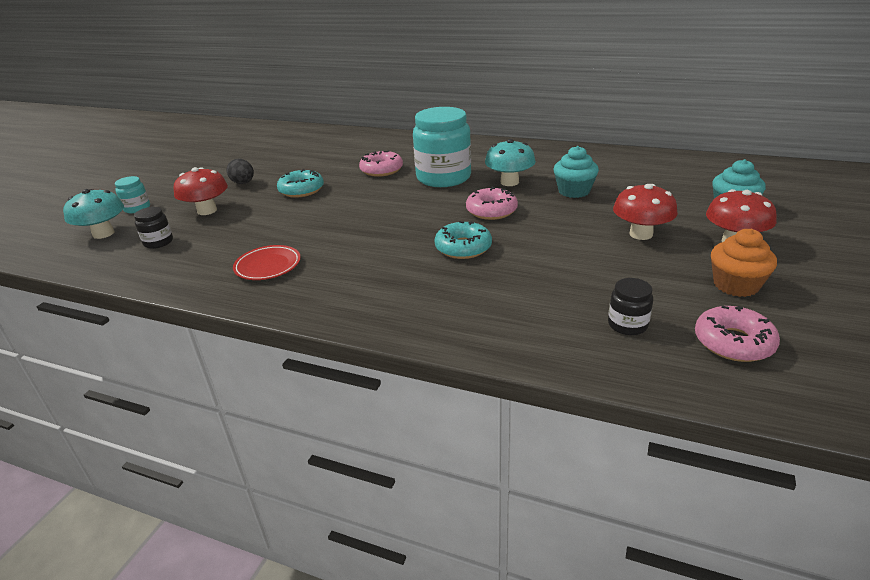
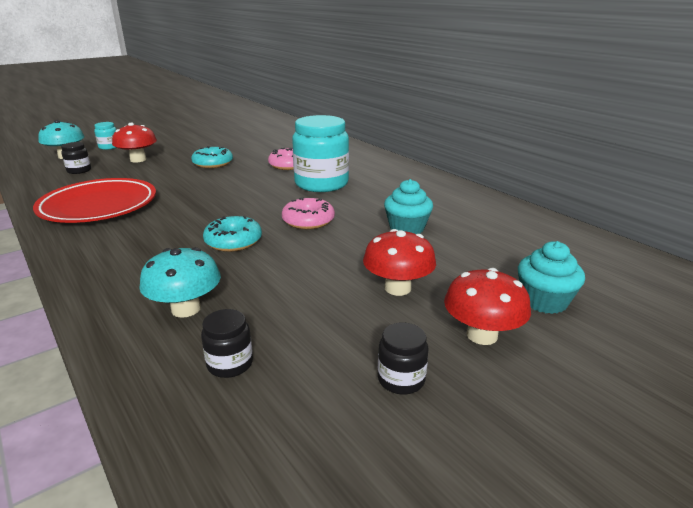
camera: 30 degrees right, 5 degrees down
(243, 183) = (190, 148): black egg -> none
(268, 266) = (99, 206): red plate -> red plate, size x1.97
(509, 182) = (365, 203): turquoise mushroom -> turquoise mushroom (186, 309)
(733, 342) = (288, 435): pink donut -> none
(736, 285) = (401, 379): orange cupcake -> black jar

